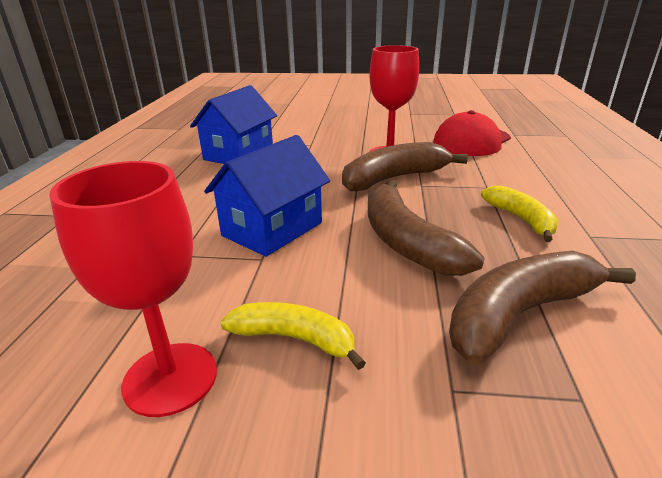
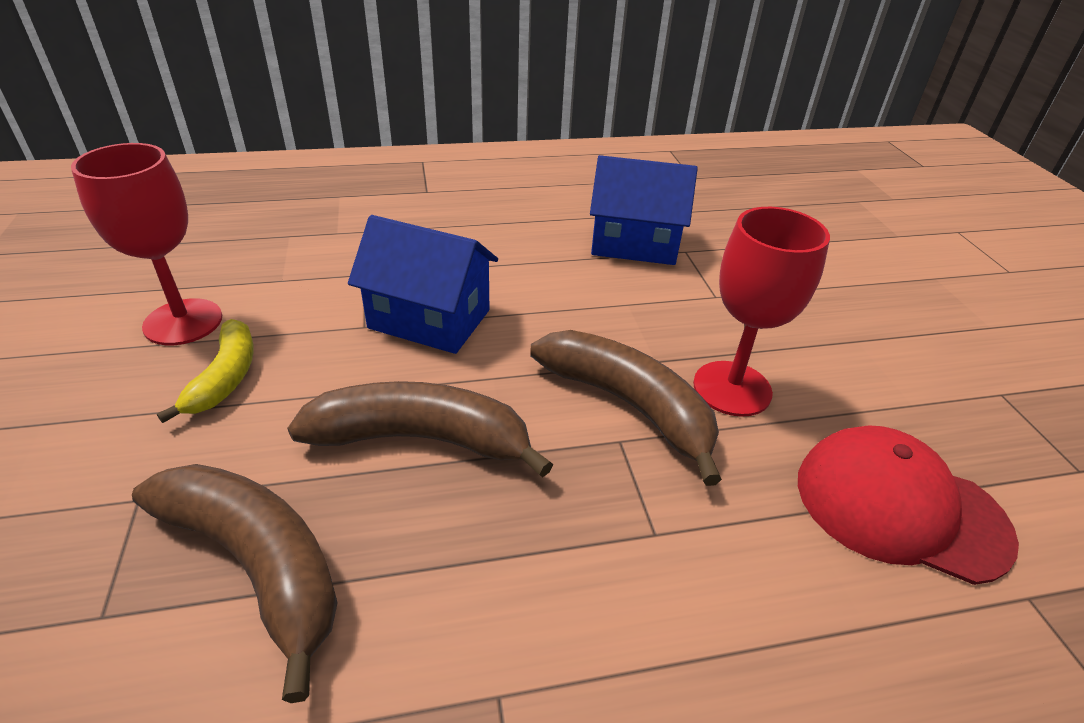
camera: 70 degrees right, 10 degrees up
(406, 242) = (422, 439): brown banana -> brown banana turned 45 degrees clockwise
(521, 219) = (532, 583): yellow banana -> none

